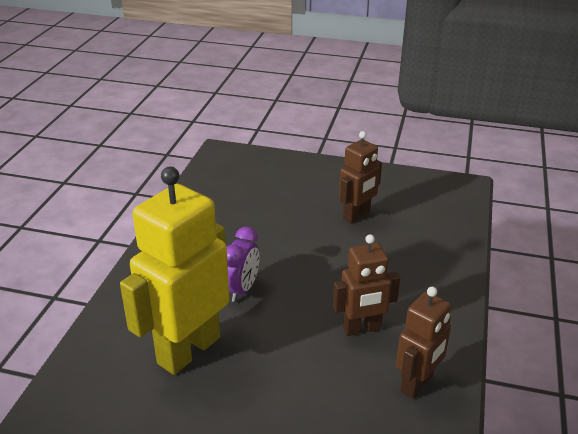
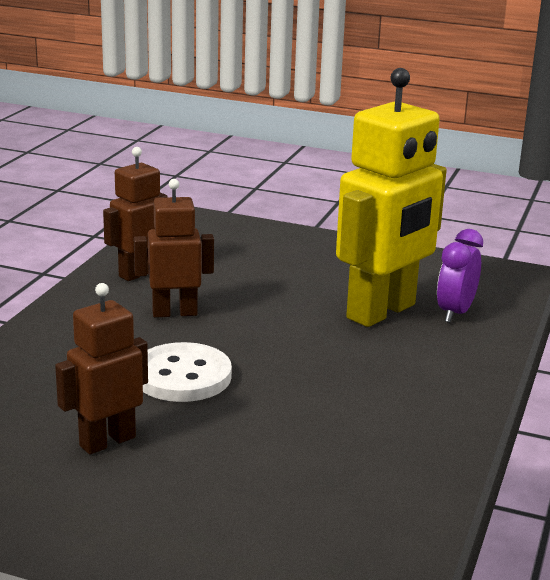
camera: 175 degrees left, 10 degrees down
(242, 289) = (319, 358): purple clock -> purple clock (455, 313)
(332, 264) = (182, 376): none -> white button

